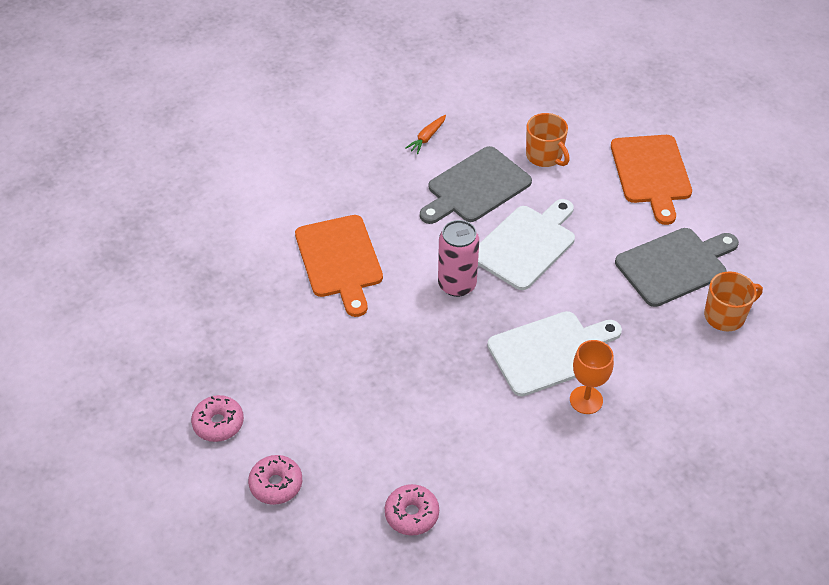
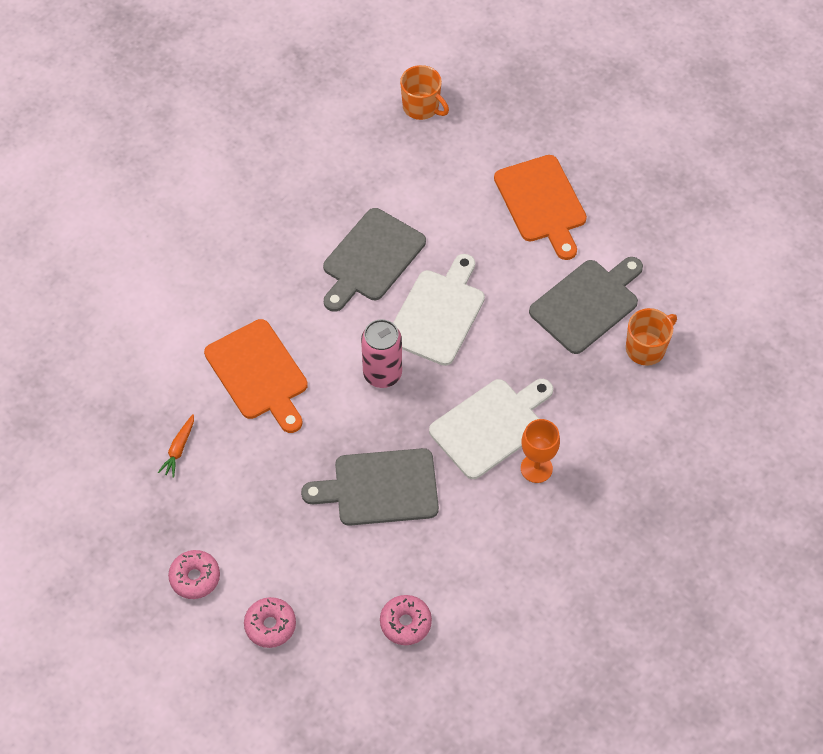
camera: 15 degrees left, 10 degrees up
(424, 383) = (380, 488): none -> grey cutting board
(427, 137) = (306, 210): orange carrot -> orange carrot (179, 449)
(544, 156) = (431, 206): orange mug -> orange mug (421, 107)

